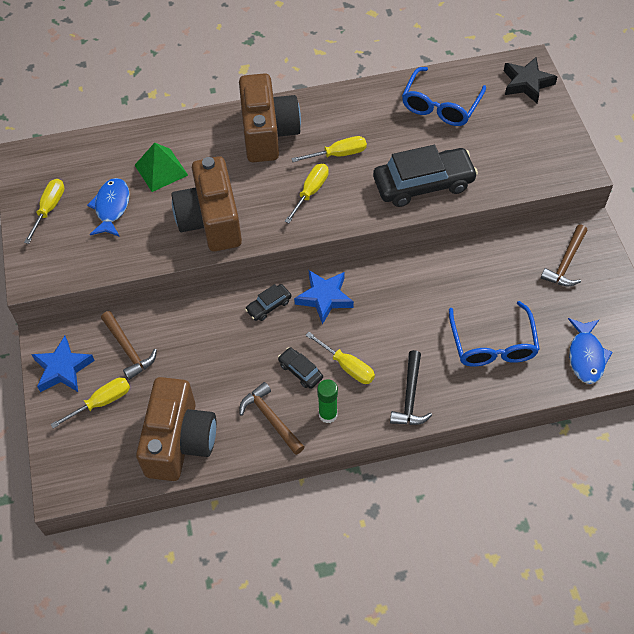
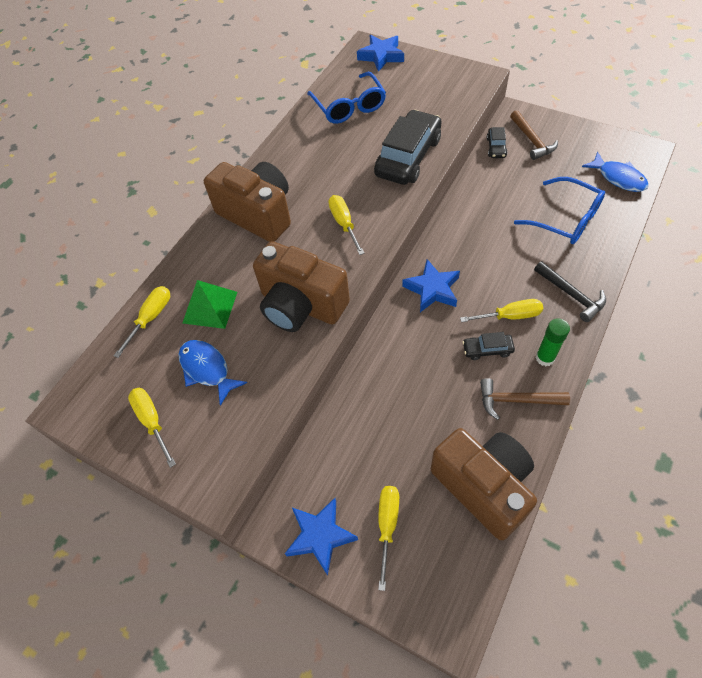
camera: 45 degrees left, 0 degrees up
(128, 349) = (351, 464): brown hammer -> none
(268, 306) = (405, 330): black car -> black car (496, 147)
(338, 154) = (327, 186): yellow screwdriver -> yellow screwdriver (151, 318)
(527, 83) = (381, 56): black star -> blue star

